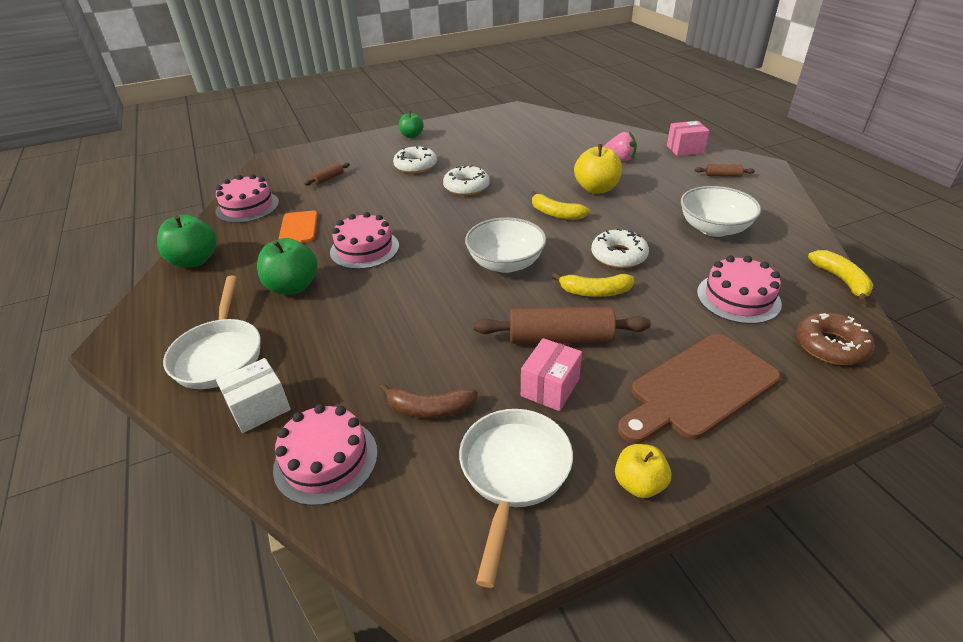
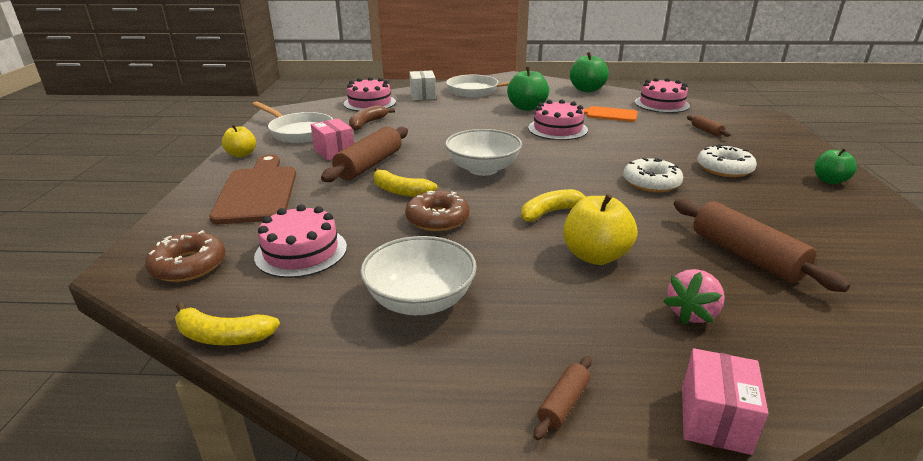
camera: 115 degrees right, 10 degrees down
(545, 152) = (746, 256): none -> brown rolling pin
(595, 292) = (400, 191): yellow banana -> yellow banana turned 90 degrees counterclockwise
(618, 255) = (437, 219): white donut -> brown donut

